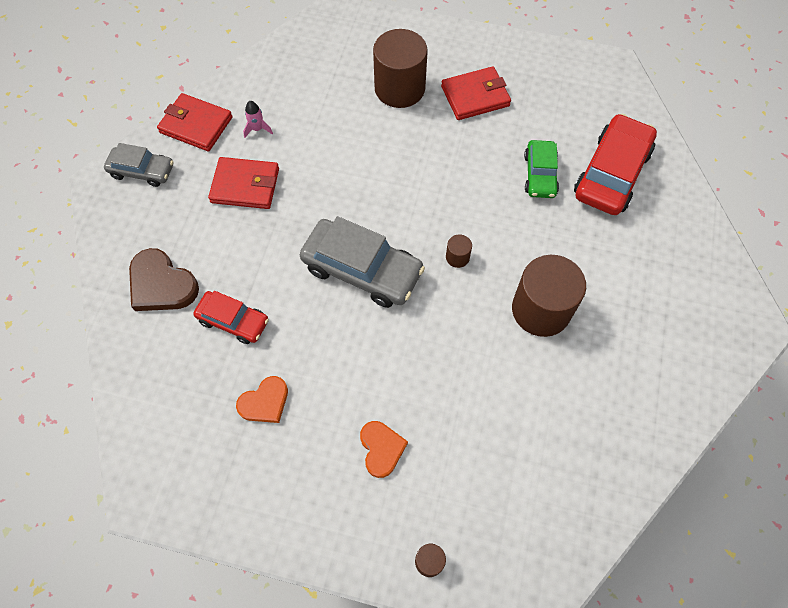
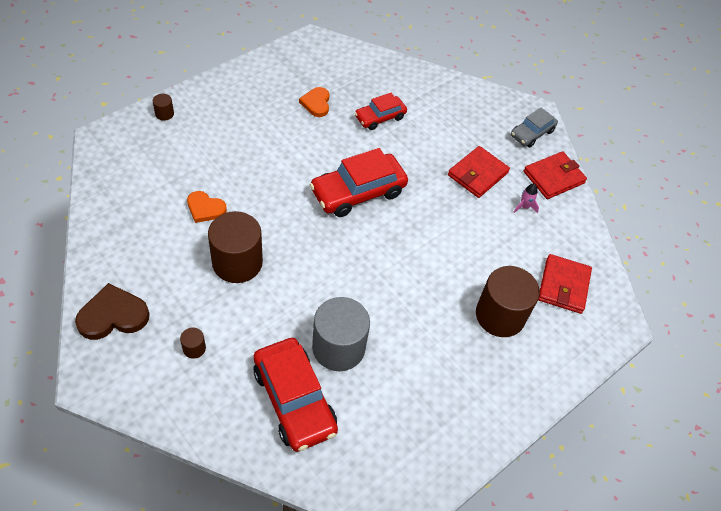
camera: 120 degrees right, 10 degrees down
(161, 284) = (434, 101): brown heart -> brown heart (113, 315)
(362, 270) = (358, 192): grey car -> red car
(381, 449) = (239, 132): orange heart -> orange heart (205, 208)
(457, 257) = (319, 246): brown cylinder -> brown cylinder (194, 348)
(475, 96) = (451, 362): red wallet -> red wallet (563, 286)
(540, 174) = (338, 348): green car -> grey cylinder

